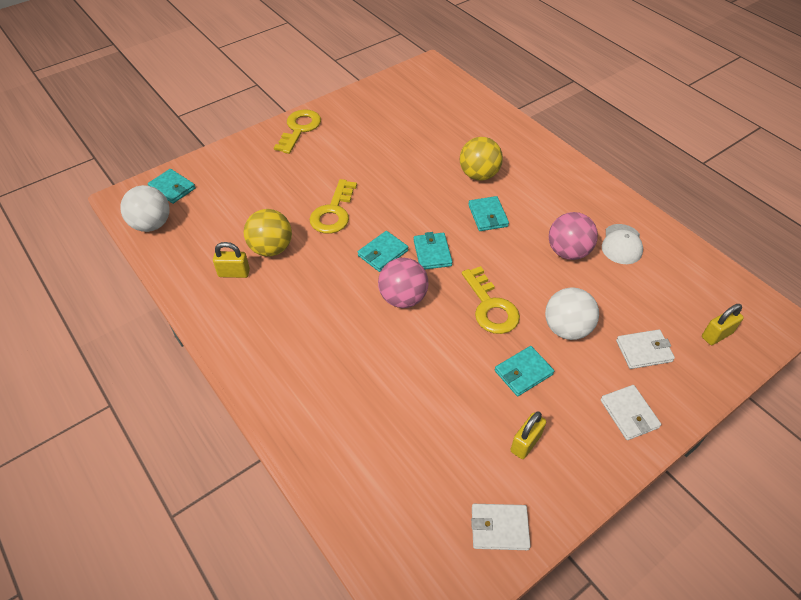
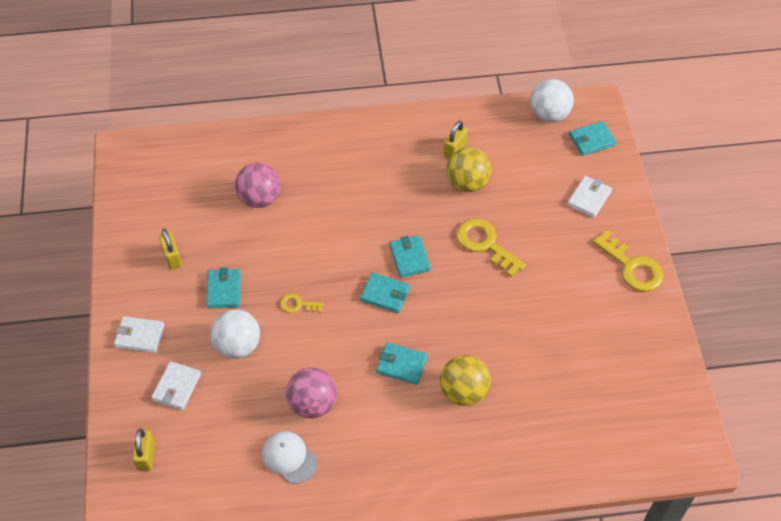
camera: 120 degrees right, 5 degrees up
(403, 298) = (350, 248): pink ball -> pink ball (259, 198)
(490, 307) = (298, 304): yellow key -> yellow key, size x0.53
(499, 528) = (134, 210): white wallet -> white wallet (589, 198)

